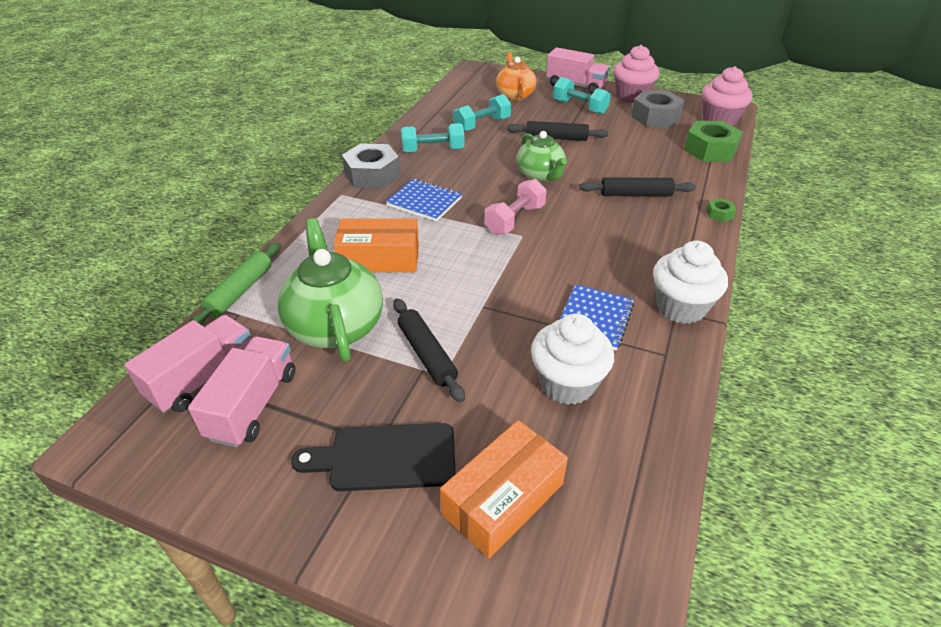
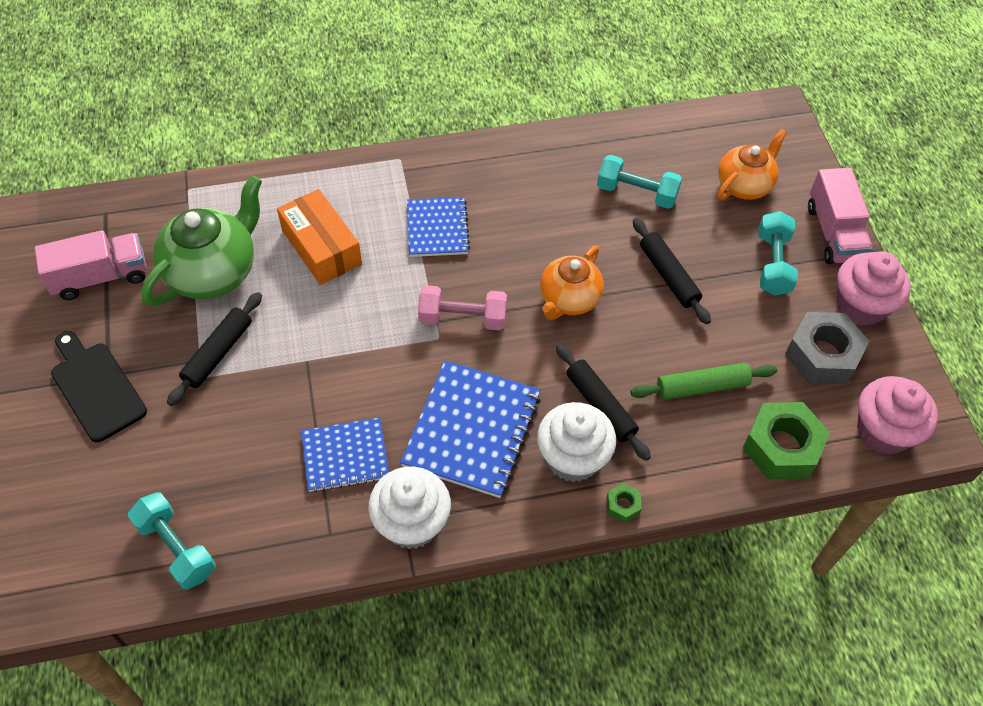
camera: 55 degrees right, 15 degrees up
(203, 378) = (109, 229): pink truck -> none
(240, 291) = (214, 183): green rolling pin -> green rolling pin (702, 387)
(372, 174) = (453, 160): grey nut -> none
(433, 150) = (541, 181): turquoise dumbbell -> turquoise dumbbell (176, 548)
(503, 499) = (97, 482): orange box -> none
(540, 175) = (569, 299): green teapot -> orange teapot
(567, 383) = (244, 471): white cupcake -> white cupcake (572, 458)
(616, 250) = (472, 430): none -> blue notebook

